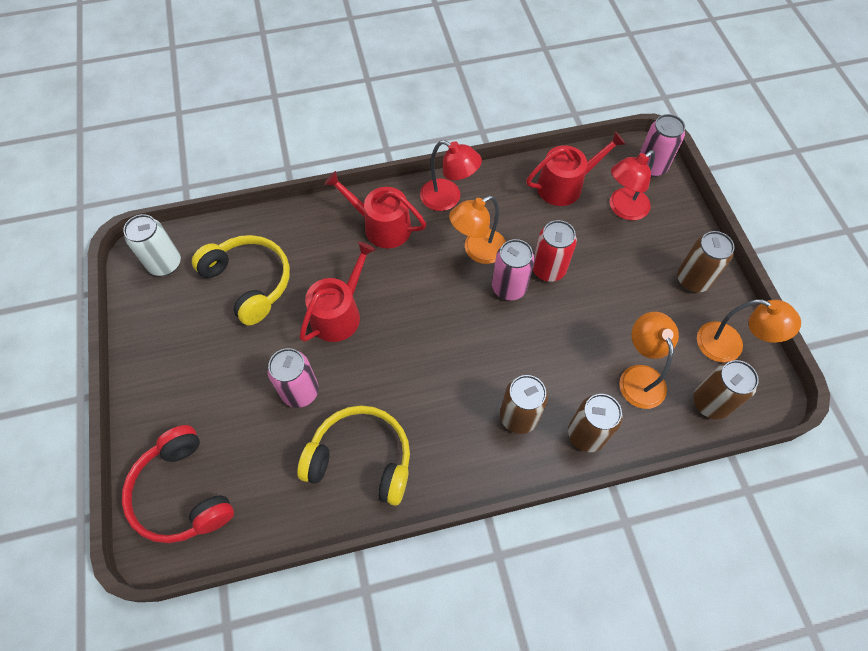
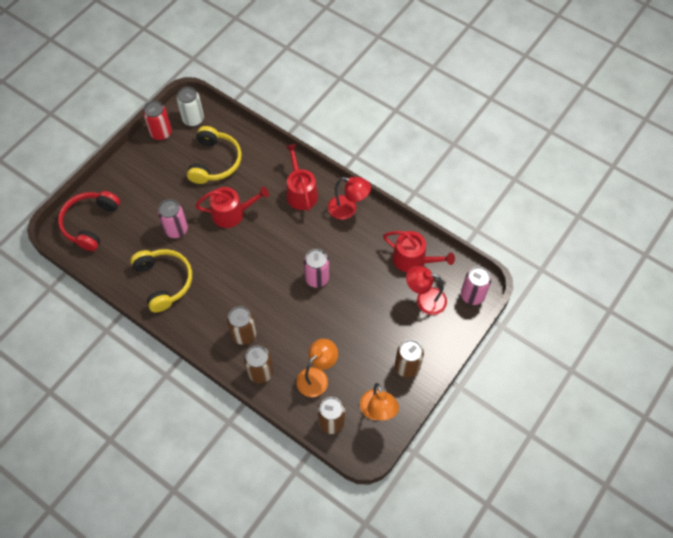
camera: 50 degrees right, 0 degrees up
(448, 198) = (348, 209): red lamp -> red lamp turned 60 degrees counterclockwise
(477, 251) = (327, 247): orange lamp -> none
(548, 269) = (346, 289): red can -> red can (161, 133)

